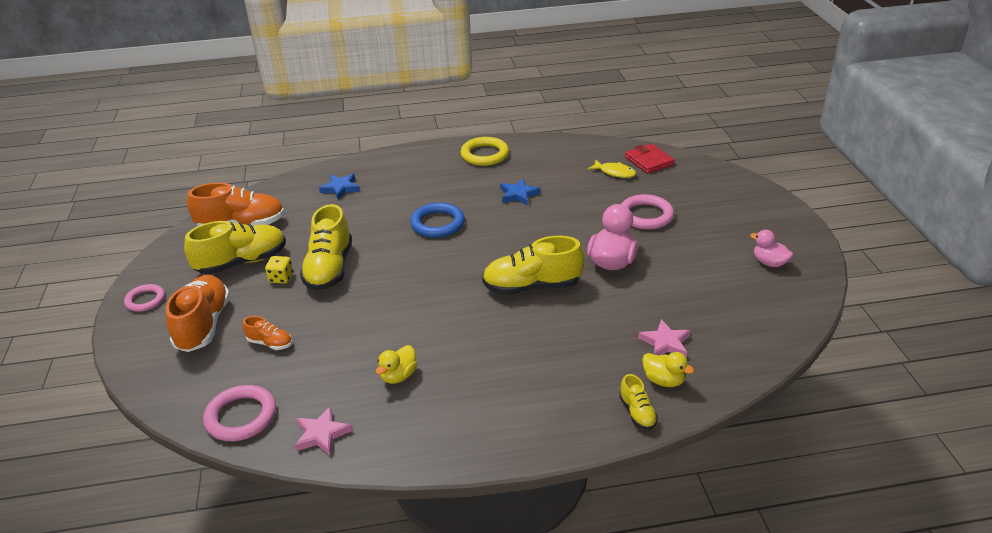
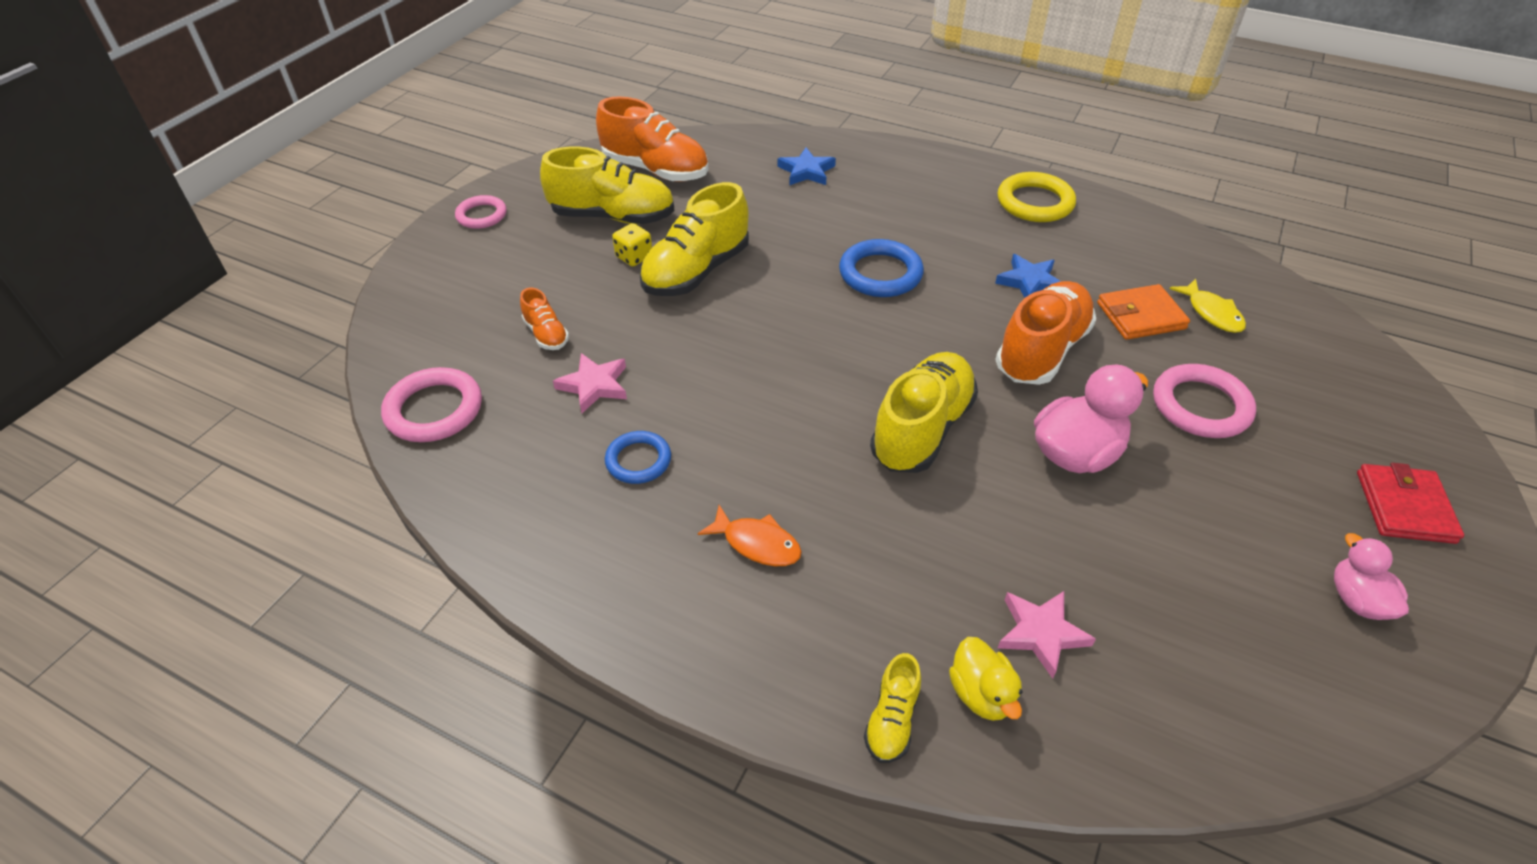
camera: 35 degrees right, 10 degrees up
(203, 325) = (505, 275): orange shoe -> orange shoe (1041, 351)
(321, 434) = (487, 485): pink star -> pink star (594, 385)
(398, 376) = (638, 460): yellow duck -> blue ring
(502, 378) = (757, 543): none -> orange fish
(532, 287) = (922, 429): yellow shoe -> yellow shoe turned 90 degrees clockwise
(585, 187) = (1140, 316): none -> orange wallet
(649, 161) = (1288, 319): red wallet -> red wallet (1404, 507)

